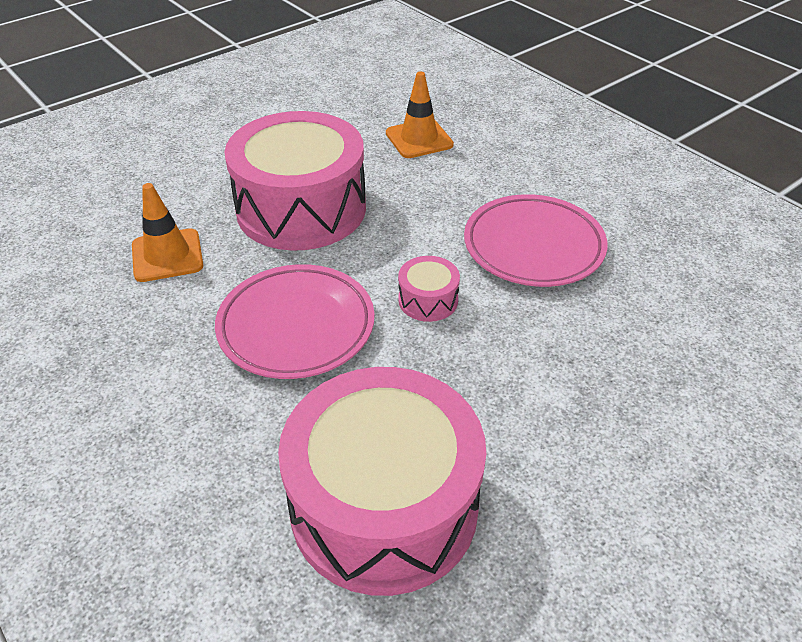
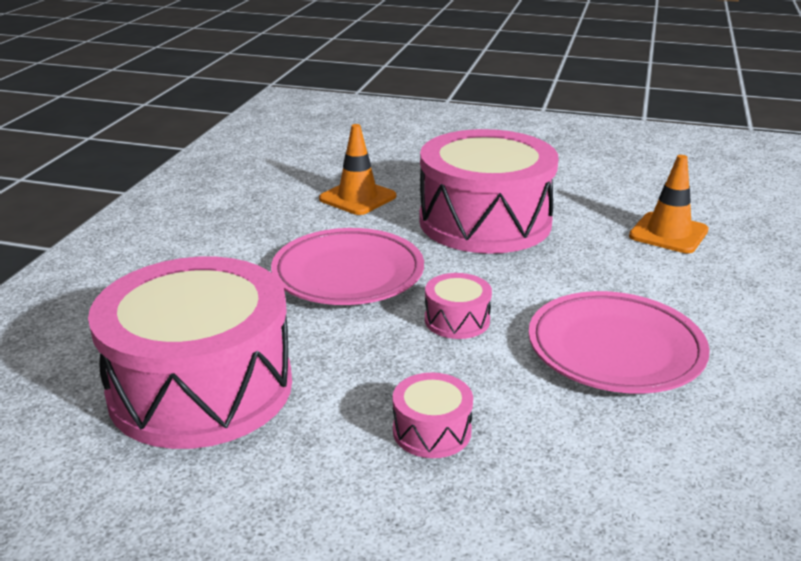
camera: 55 degrees right, 15 degrees down
(554, 386) = (432, 431): none -> pink drum

